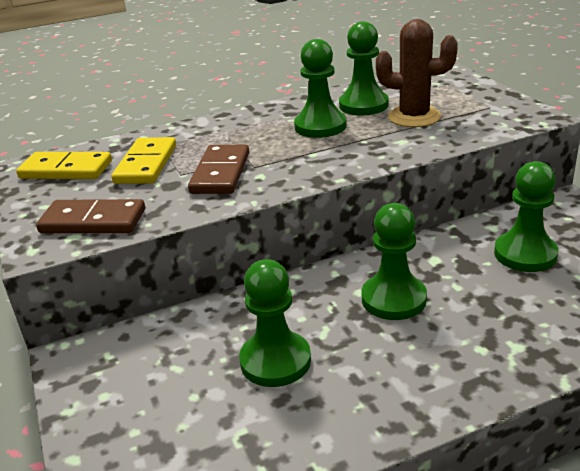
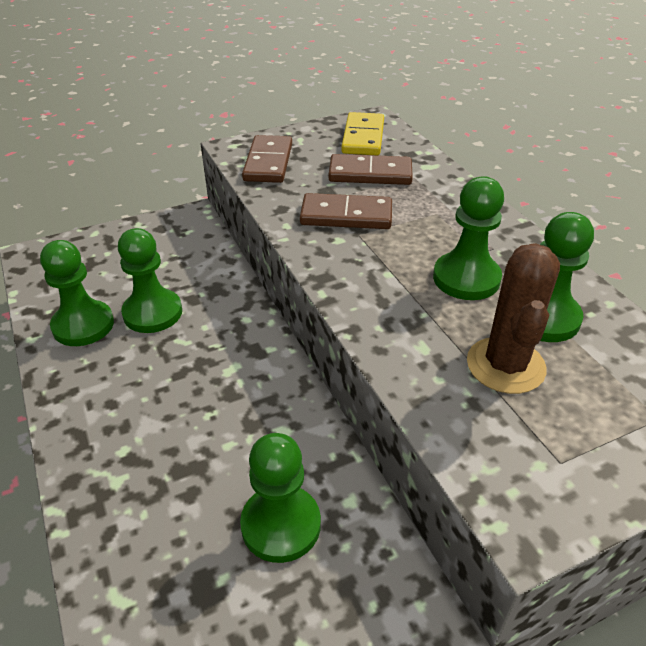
camera: 85 degrees right, 10 degrees up
(146, 164) = (370, 173): yellow domino -> brown domino
(393, 299) = (216, 390): green pawn -> green pawn (83, 325)

